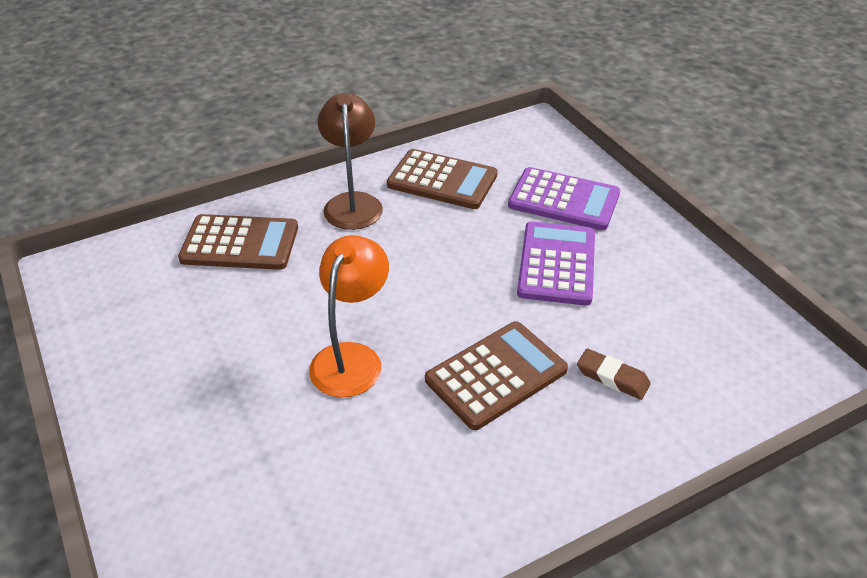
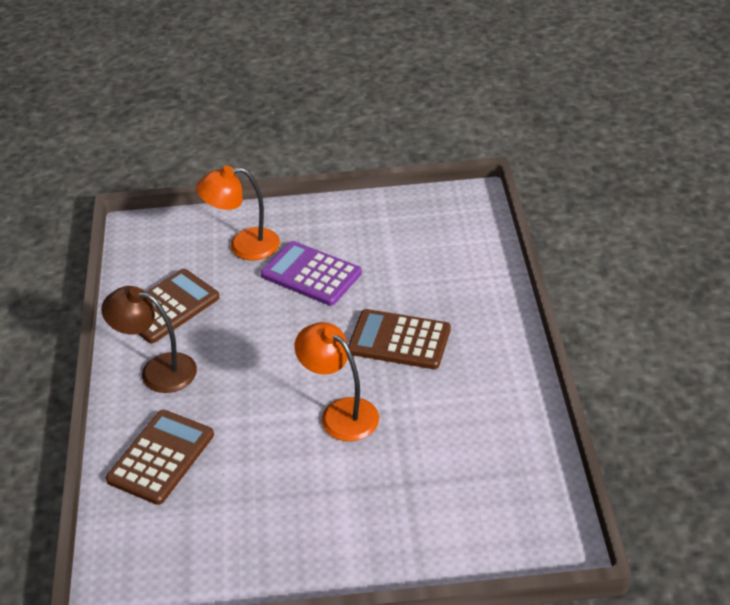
camera: 65 degrees left, 0 degrees up
(496, 375) = (399, 340): brown calculator -> brown calculator turned 60 degrees counterclockwise
(564, 200) = (243, 246): purple calculator -> orange lamp
(612, 377) = (432, 285): brown eraser -> none

